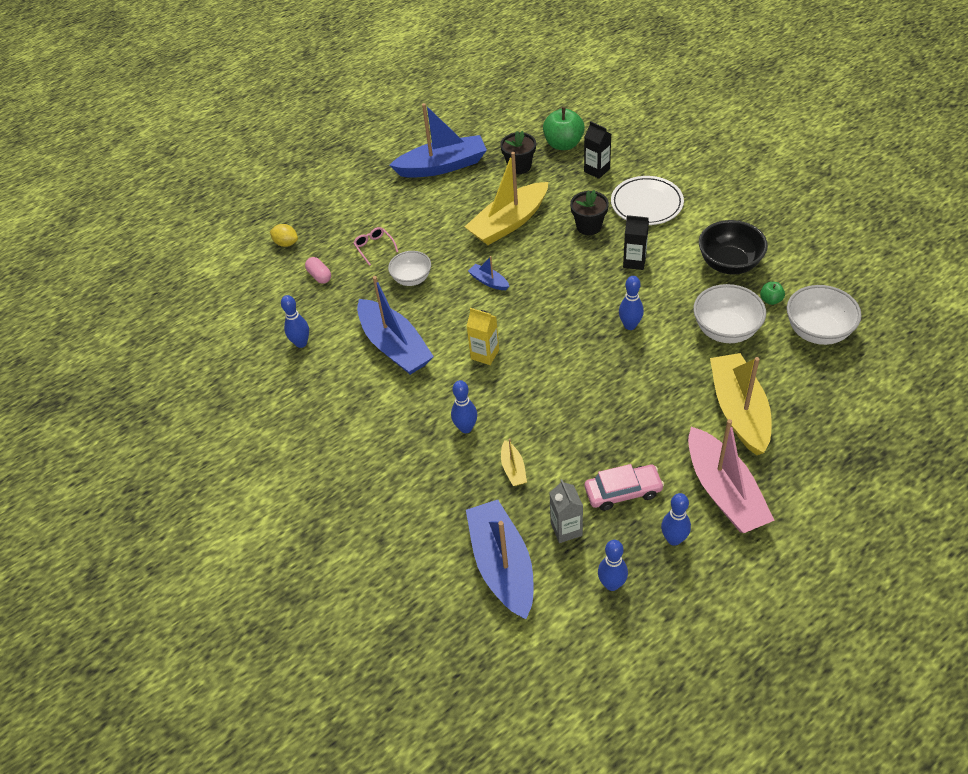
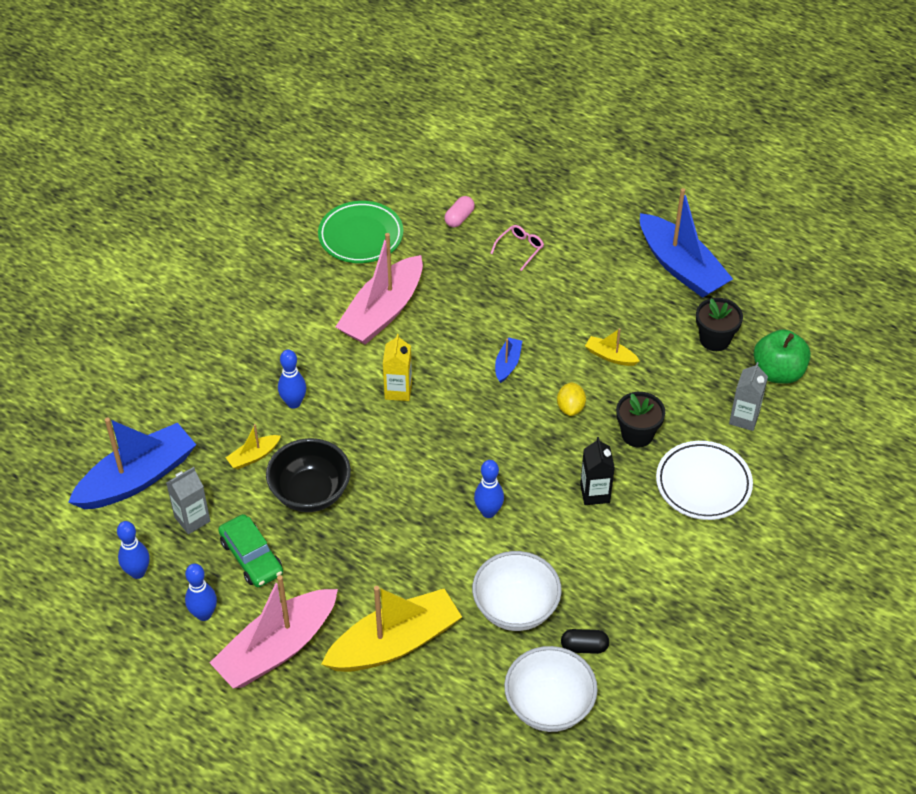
camera: 65 degrees right, 0 degrees up
(286, 243) = (496, 174): yellow lemon -> yellow lemon (570, 408)
(301, 343) = (361, 236): blue bowling pin -> green plate
(395, 346) = (383, 312): blue boat -> pink boat
(412, 279) = (485, 296): white bowl -> none
(509, 223) = (610, 356): yellow boat -> yellow boat, size x0.44
(597, 170) = (744, 418): black carton -> grey carton
(623, 491) = (251, 557): pink car -> green car
(729, 264) = (631, 592): black bowl -> black bowl (310, 493)
(770, 300) = (584, 647): green apple -> black capsule

